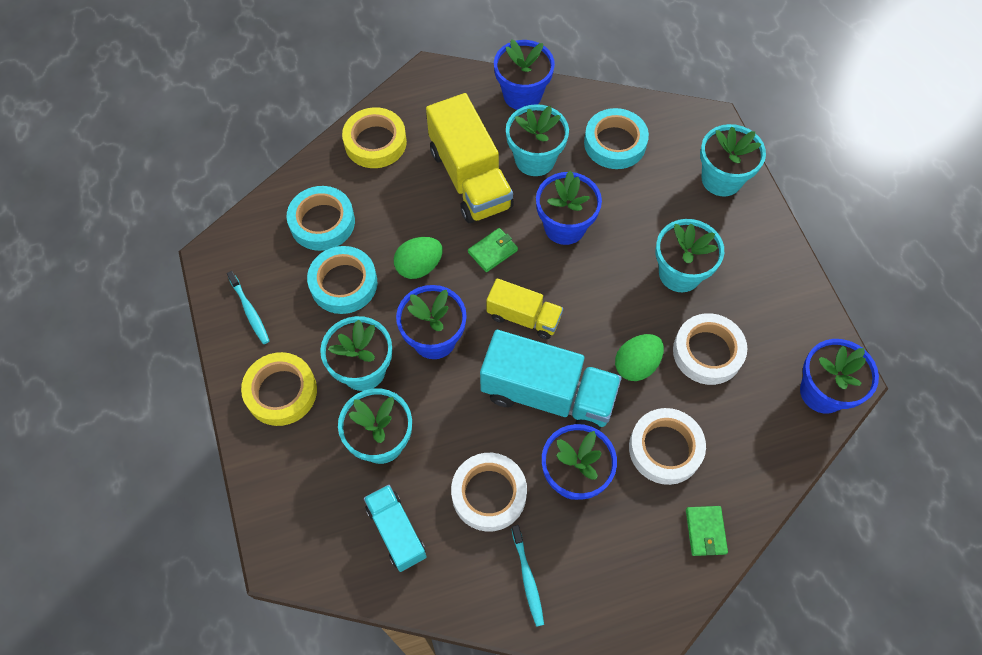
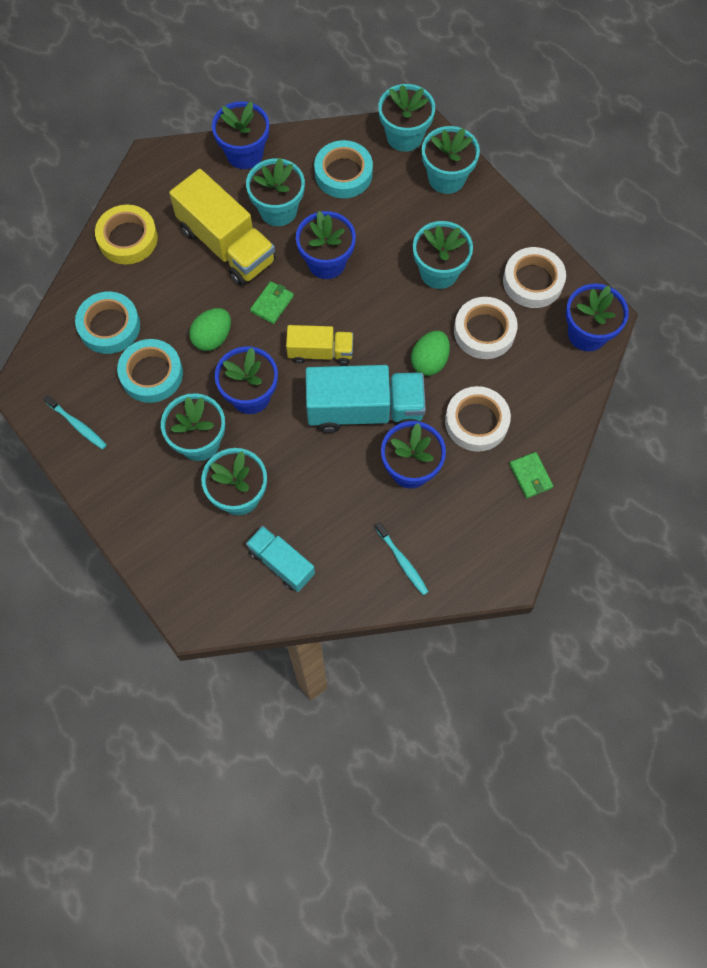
camera: 20 degrees left, 5 degrees up
(281, 392) = (135, 484): yellow tape -> none
(489, 494) = (346, 507): white tape -> white tape (533, 281)
(691, 124) = (404, 136): none -> turquoise flower pot

